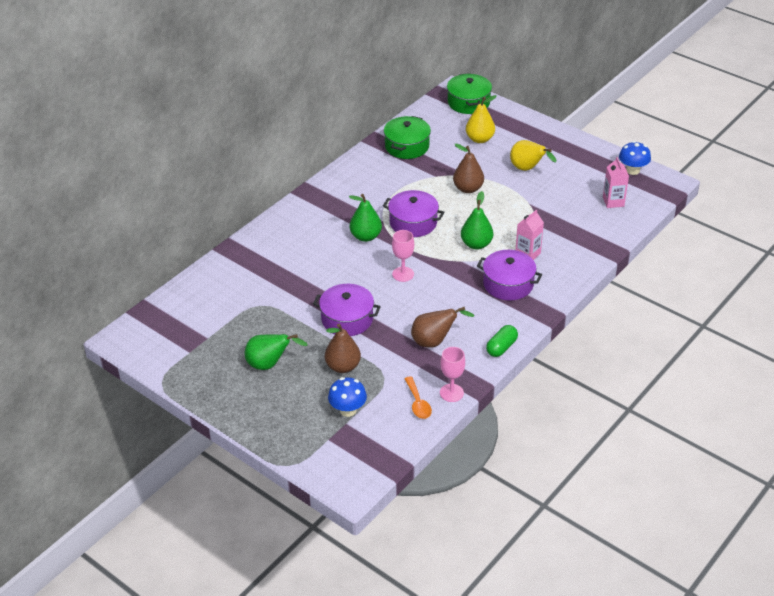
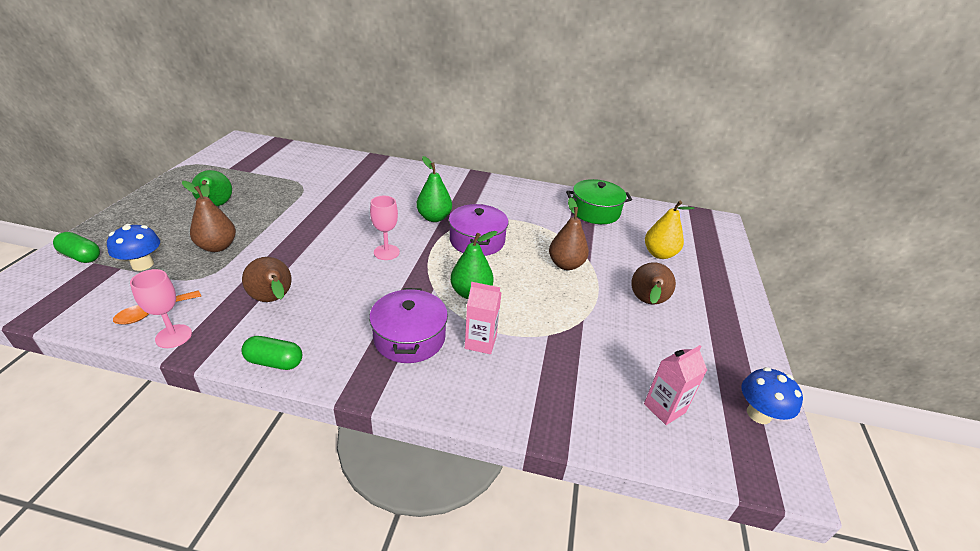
camera: 60 degrees right, 5 degrees down
(314, 447) = (81, 256): none -> green capsule
(347, 319) = (297, 233): purple pot -> none
(468, 102) = (710, 233): green pot -> none
(527, 169) = (647, 303): yellow pear -> brown pear

